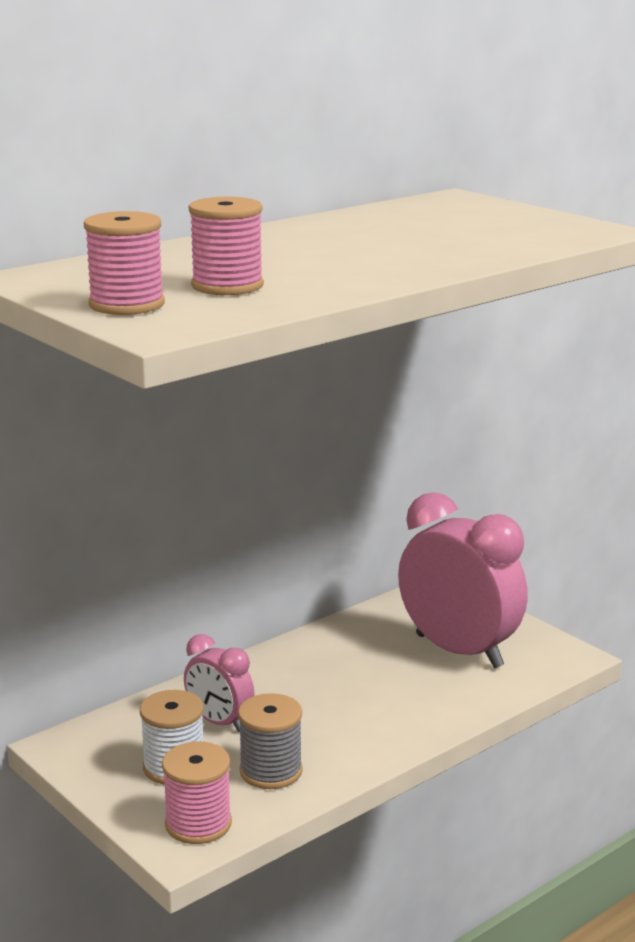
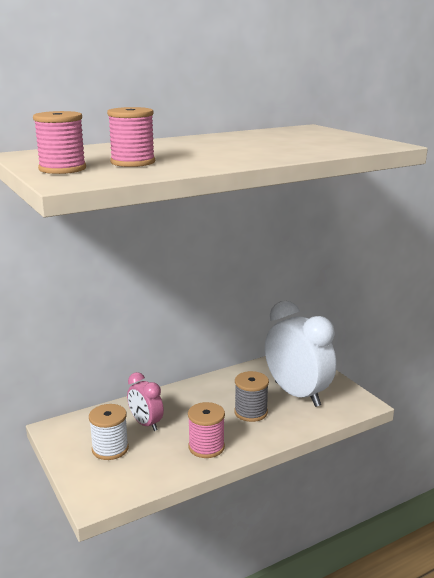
camera: 10 degrees right, 0 degrees up
(198, 824) = (110, 486): pink spool -> pink spool (206, 447)
(271, 771) = (164, 457): grey spool -> grey spool (251, 412)
(459, 651) = (297, 394): pink clock -> white clock

